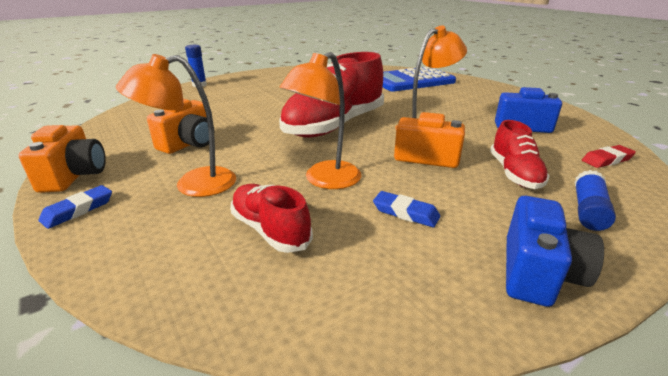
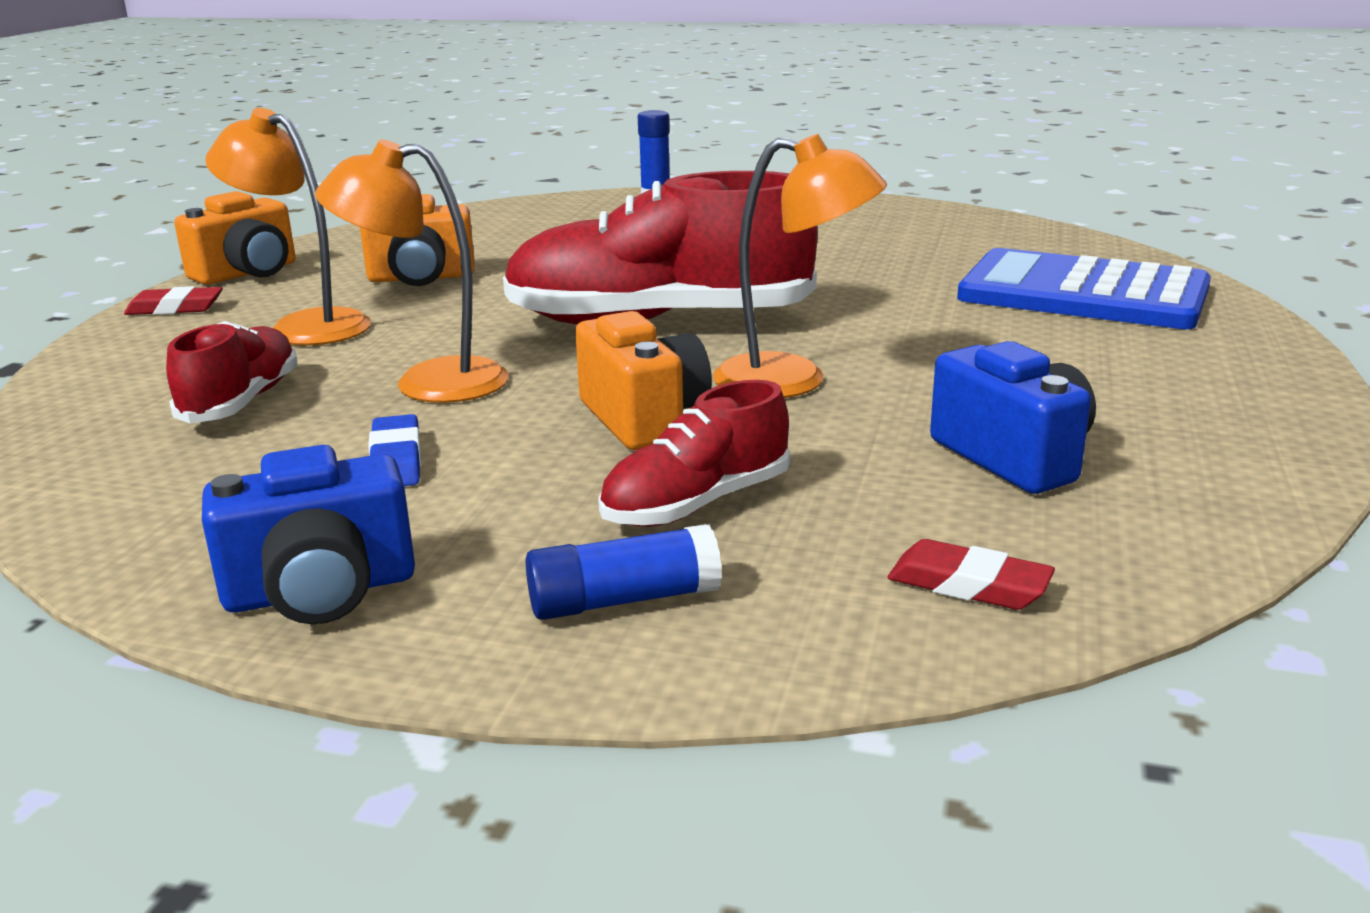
camera: 50 degrees right, 5 degrees down
(78, 210) = (175, 308): blue eraser -> red eraser

